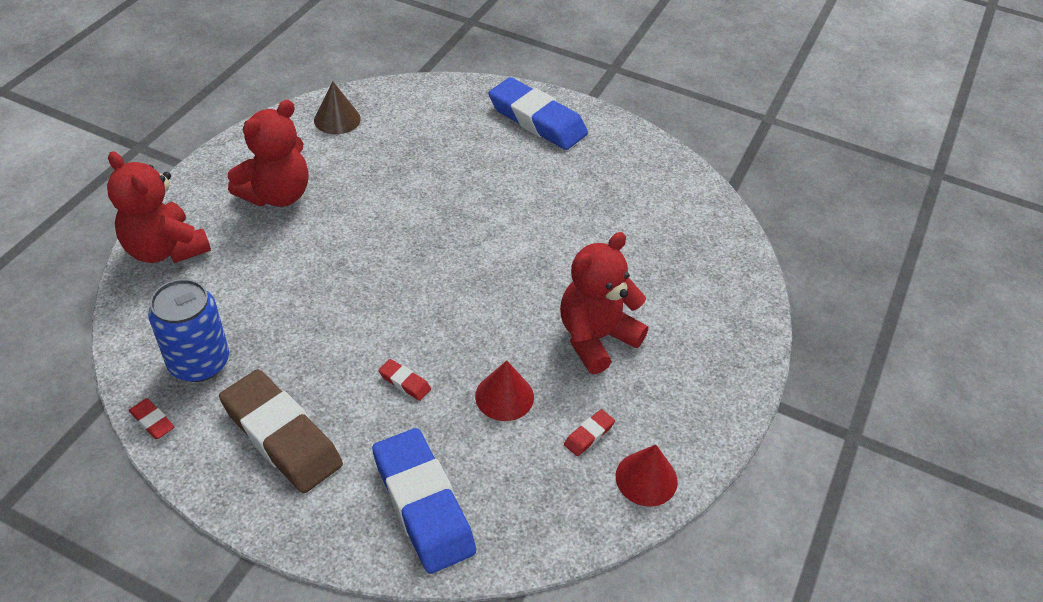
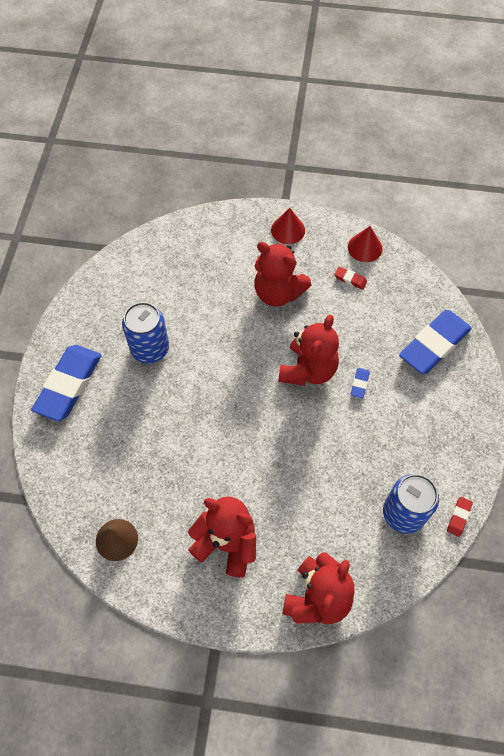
camera: 105 degrees left, 15 degrees up
(281, 436) = (430, 436): brown eraser -> none
(404, 382) = (359, 384): red eraser -> blue eraser
(455, 332) = (308, 370): none -> red teddy bear
(504, 396) = (344, 328): red cone -> red cone (288, 230)
(557, 191) = (150, 349): none -> blue can

